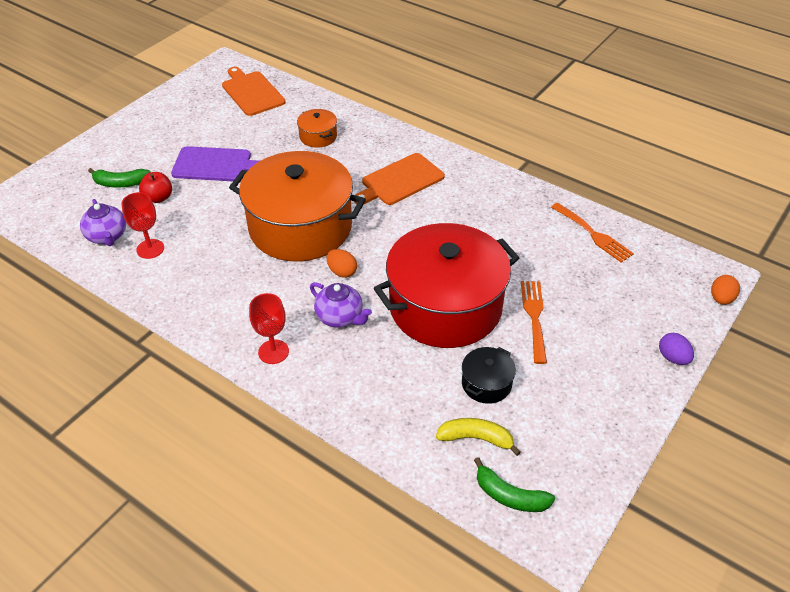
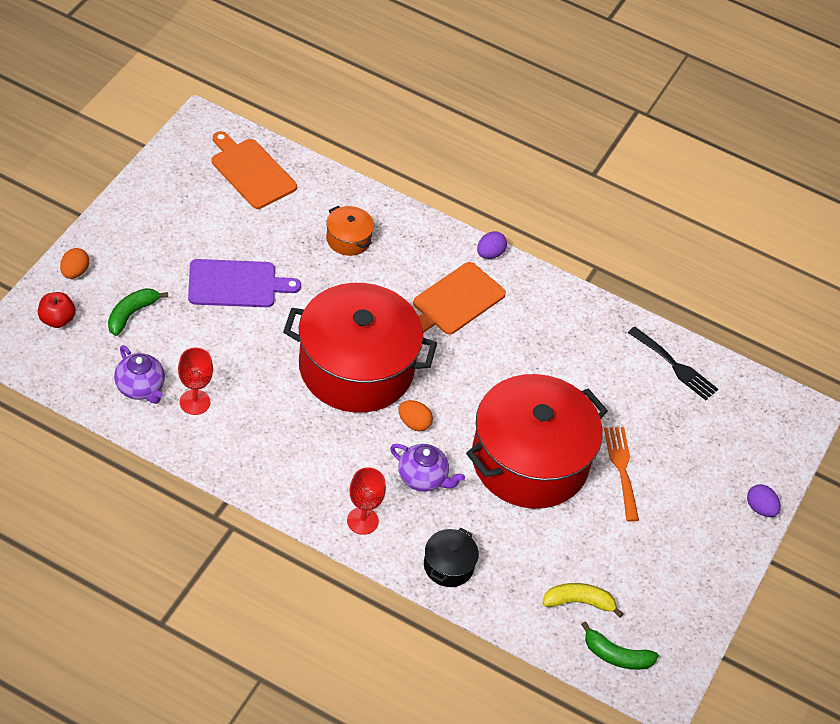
camera: 15 degrees left, 5 degrees up
(121, 183) = (131, 314): green banana -> green banana turned 135 degrees clockwise
(158, 198) = (183, 333): red apple -> red apple (57, 320)
(300, 227) = (356, 368): orange pot -> red pot
(436, 149) = (490, 254): none -> purple egg
(486, 384) = (582, 545): black pot -> black pot (448, 566)
(593, 234) = (675, 366): orange fork -> black fork
(721, 299) = (807, 440): orange egg -> orange egg (74, 272)

